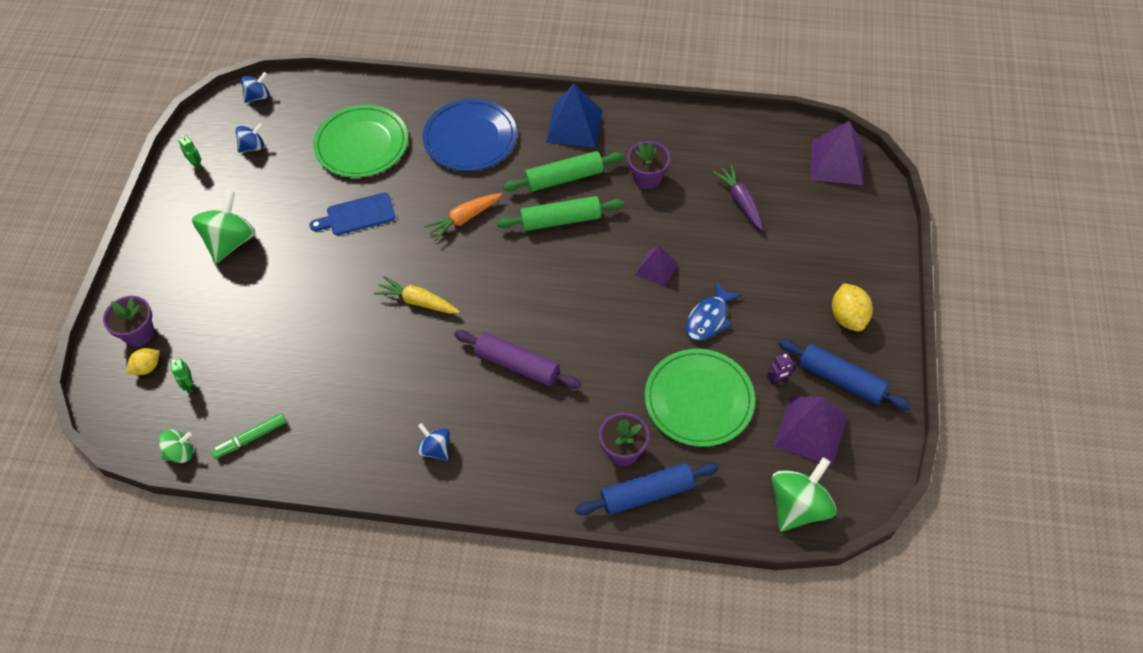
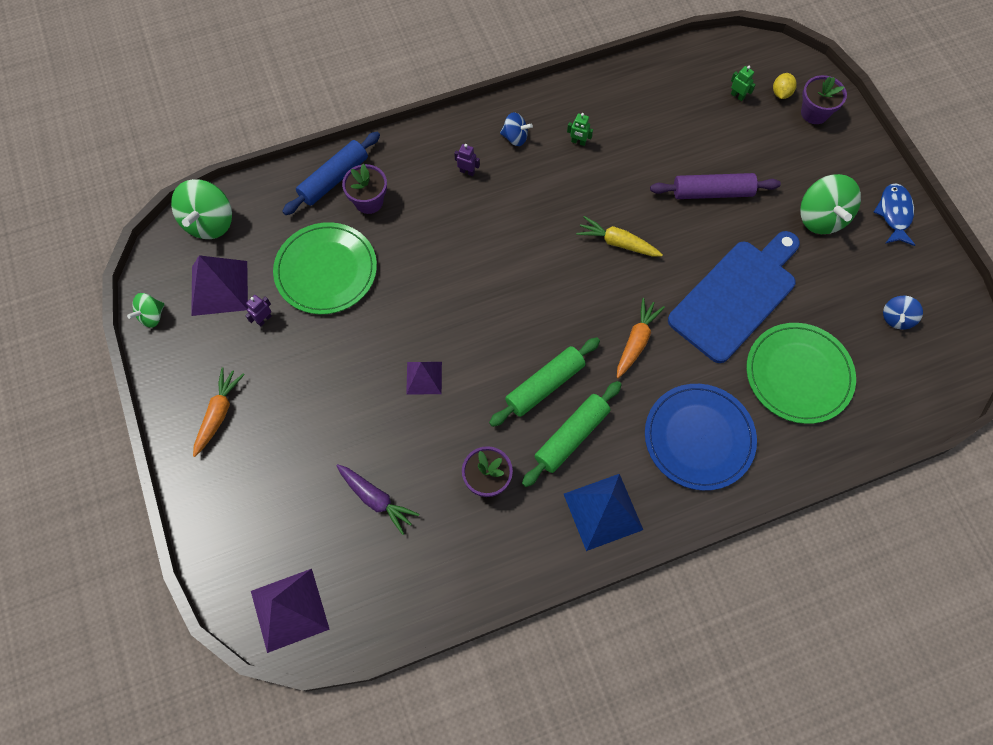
camera: 150 degrees right, 10 degrees up
(180, 453) = (698, 52): green spinning top -> green spinning top (152, 316)
(196, 165) = (927, 274): green robot -> green robot (578, 142)
(250, 438) = (657, 83): green marker -> none
(258, 96) = (950, 378): blue spinning top -> none
(357, 215) = (736, 296): blue cutting board -> blue cutting board, size x1.87
(417, 301) = (617, 242): yellow carrot -> yellow carrot turned 150 degrees counterclockwise
(507, 435) = (467, 171): none -> purple robot
(517, 365) = (495, 229): purple rolling pin -> purple rolling pin (712, 192)
(709, 318) = (350, 349): blue fish -> blue fish (894, 214)
(840, 380) = (207, 346): blue rolling pin -> none
(848, 317) = (219, 413): yellow lemon -> orange carrot

